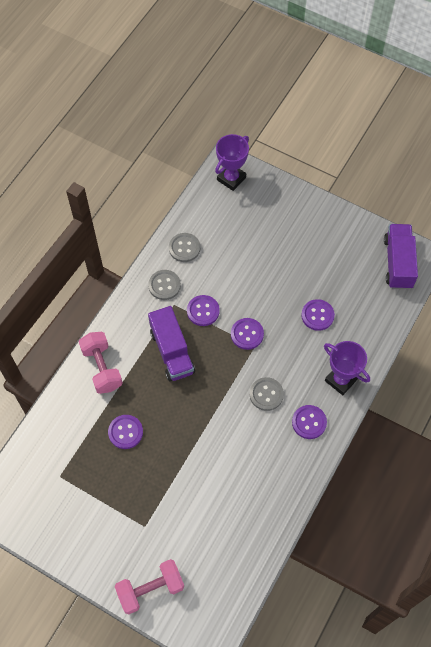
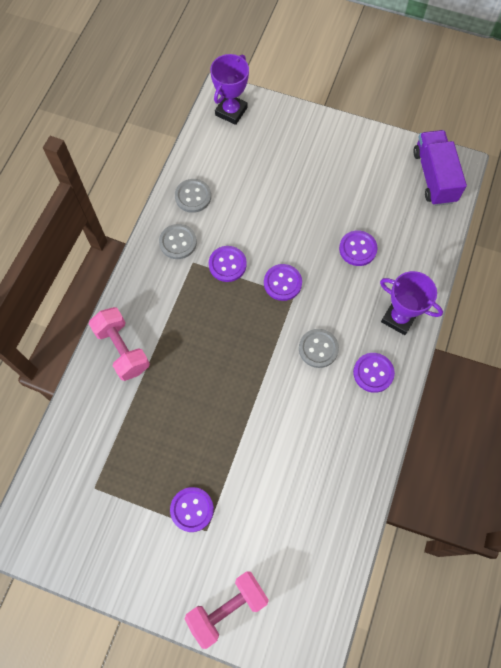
camera: 10 degrees left, 5 degrees up
(125, 432) = (163, 421): purple button -> purple button (192, 509)
(172, 351) = (200, 317): purple truck -> none

